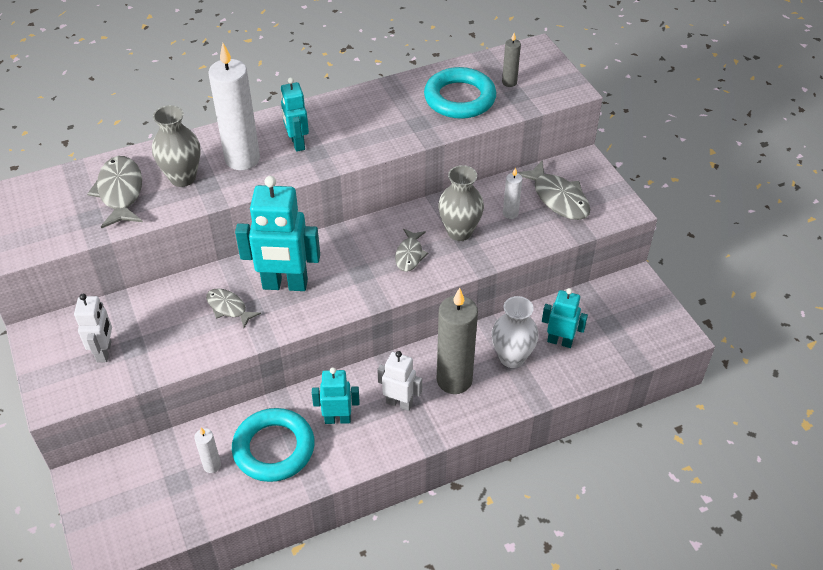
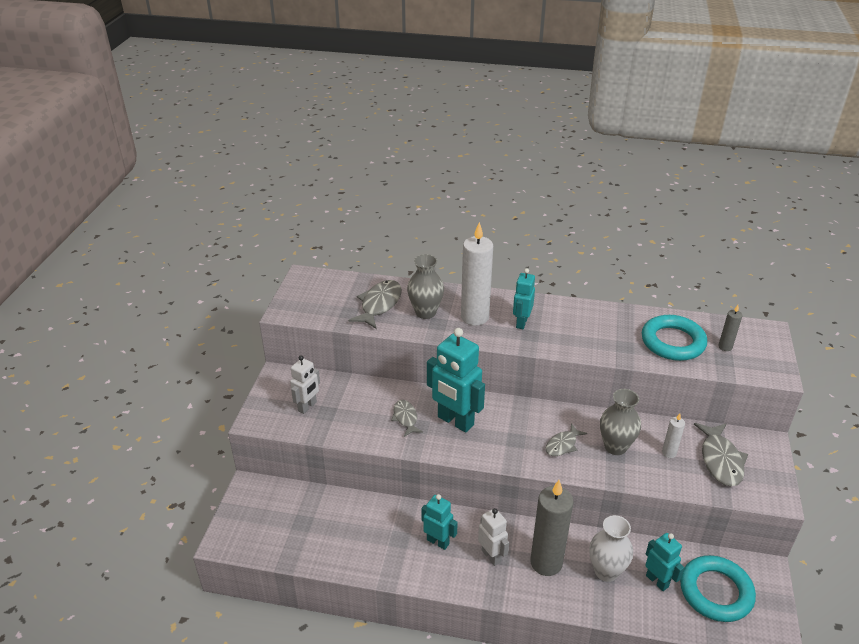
camera: 35 degrees right, 10 degrees down
(212, 465) = (331, 524): white candle -> none
(274, 448) = (379, 537): turquoise ring -> turquoise ring (715, 592)

